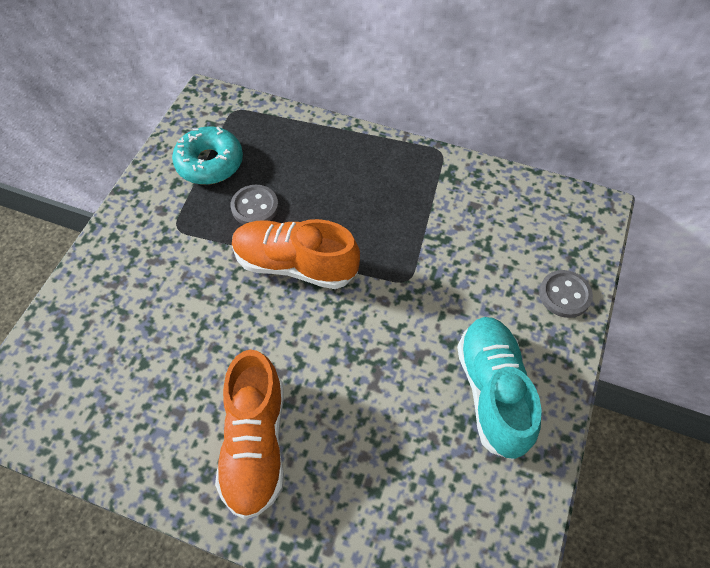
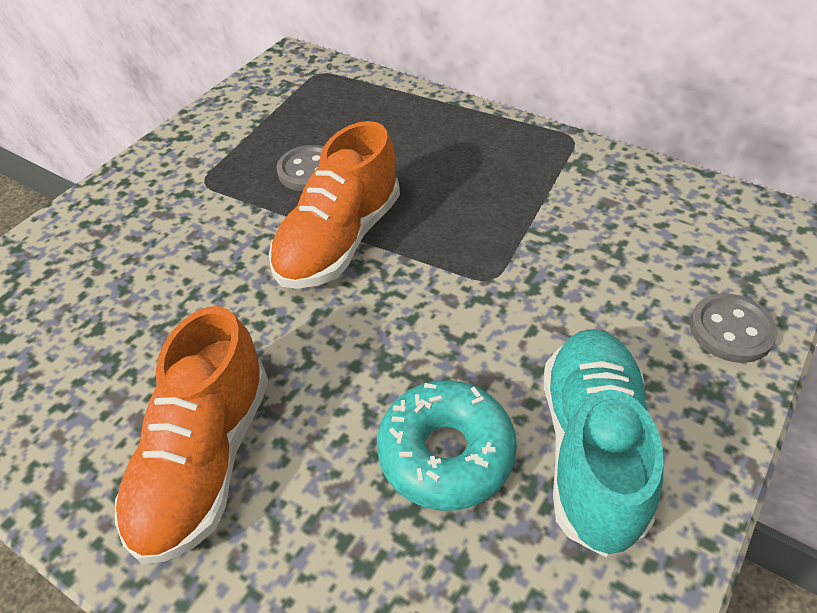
camera: 15 degrees right, 10 degrees down
(209, 163) = (270, 120): turquoise donut -> turquoise donut (446, 453)
(295, 265) = (339, 240): orange shoe -> orange shoe turned 90 degrees counterclockwise

